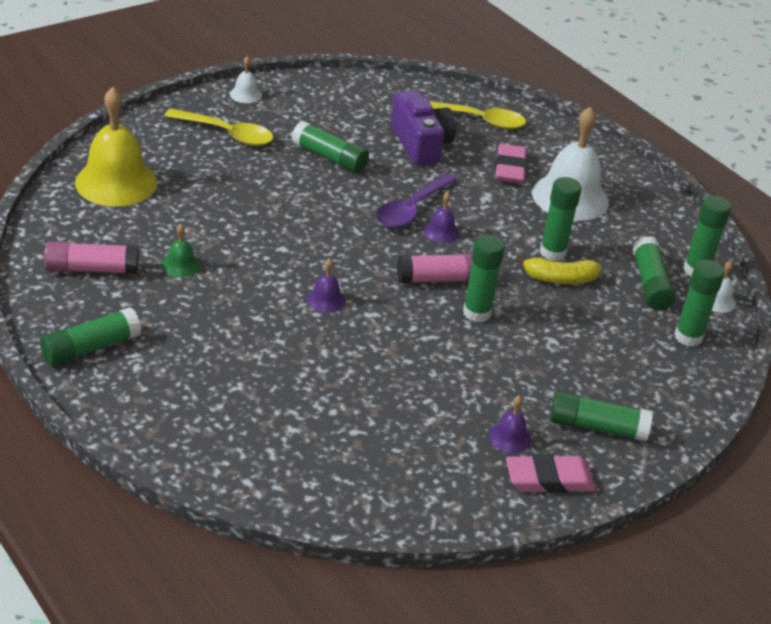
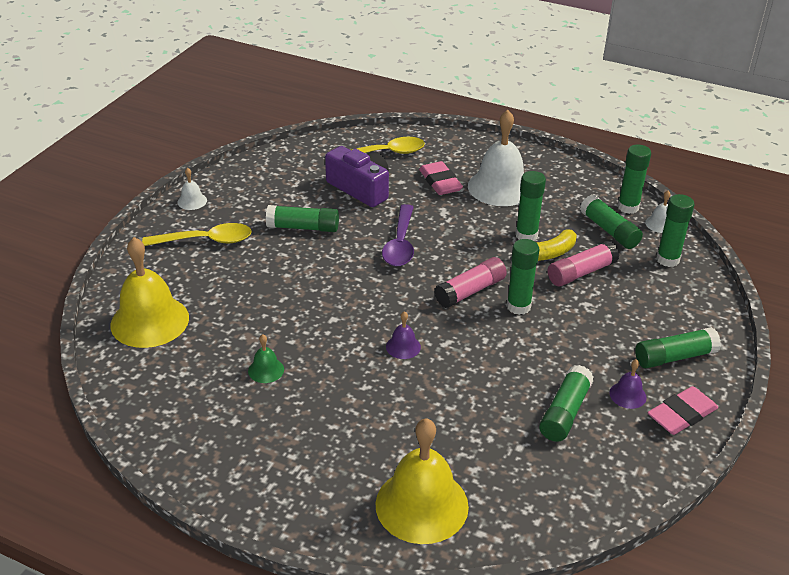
camera: 25 degrees left, 0 degrees up
(91, 348) = (255, 480): green glue stick -> green glue stick (565, 412)
(92, 269) = (195, 408): pink glue stick -> pink glue stick (581, 273)
(216, 434) = (421, 505): none -> yellow bell
(441, 231) = (437, 252): purple bell -> none

